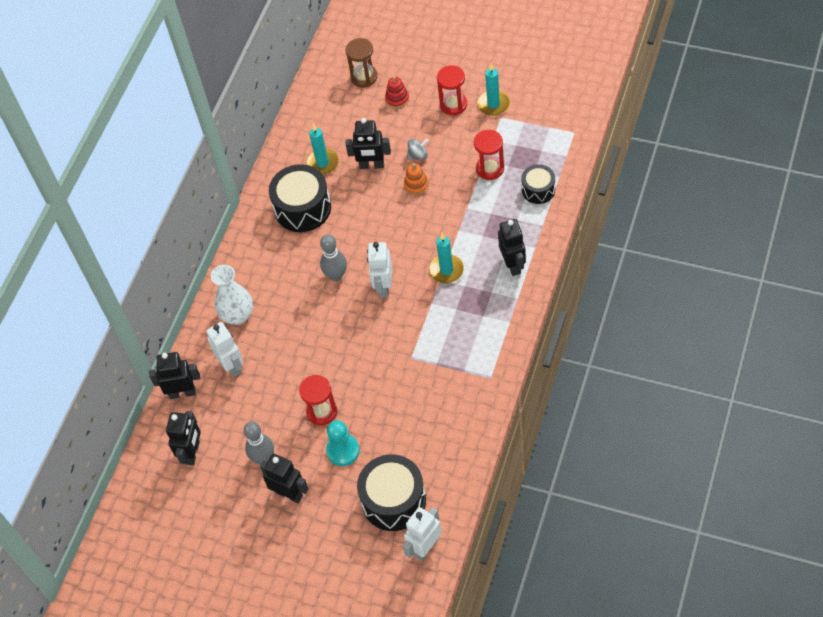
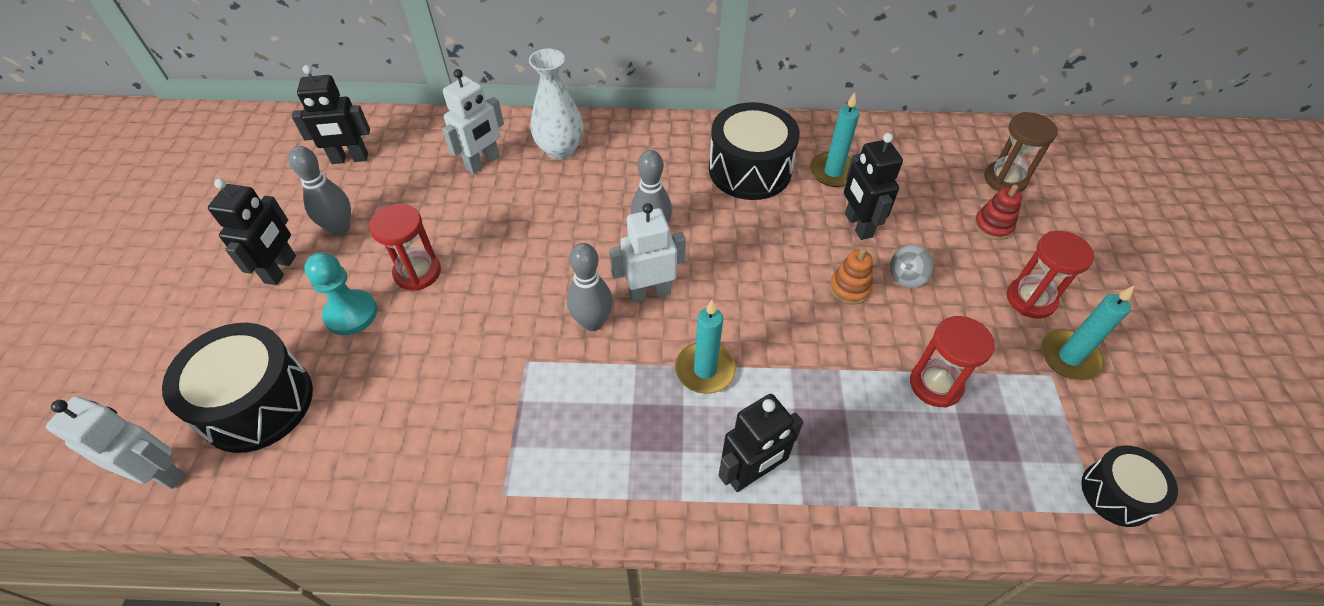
camera: 65 degrees right, 5 degrees down
(182, 392) = (437, 129): black robot -> none
(395, 319) = (592, 322): none -> grey bowling pin
(418, 155) = (906, 277): grey spinning top -> grey spinning top turned 90 degrees clockwise
(538, 190) = (932, 478): black drum -> black drum (1116, 493)

